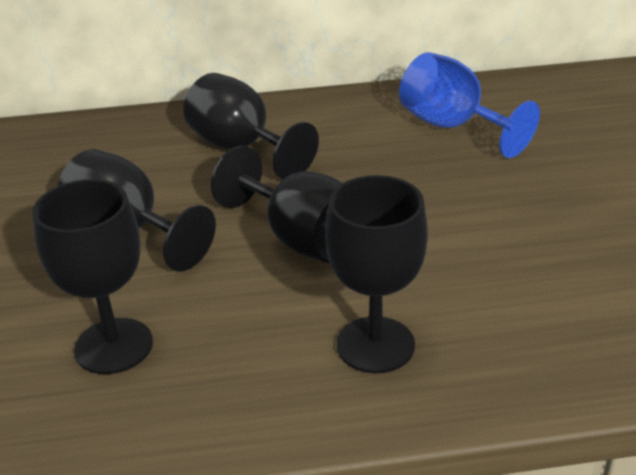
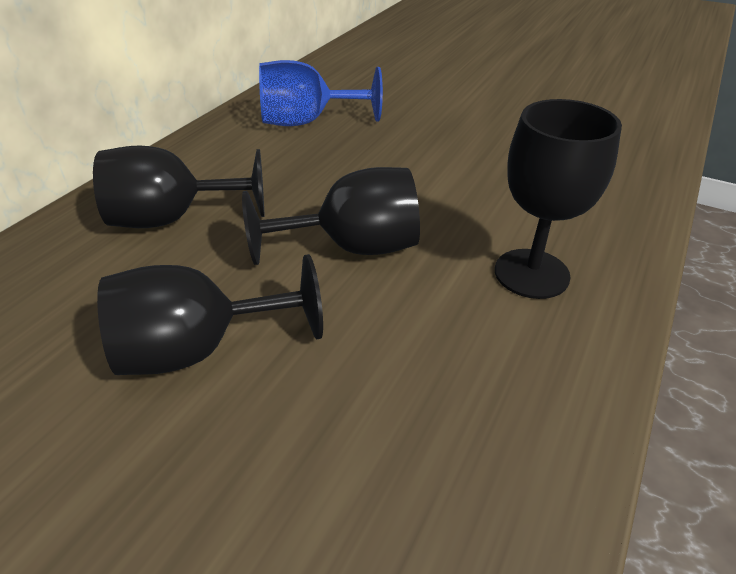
camera: 55 degrees left, 5 degrees up
(114, 346) = (381, 444): black goblet -> none

